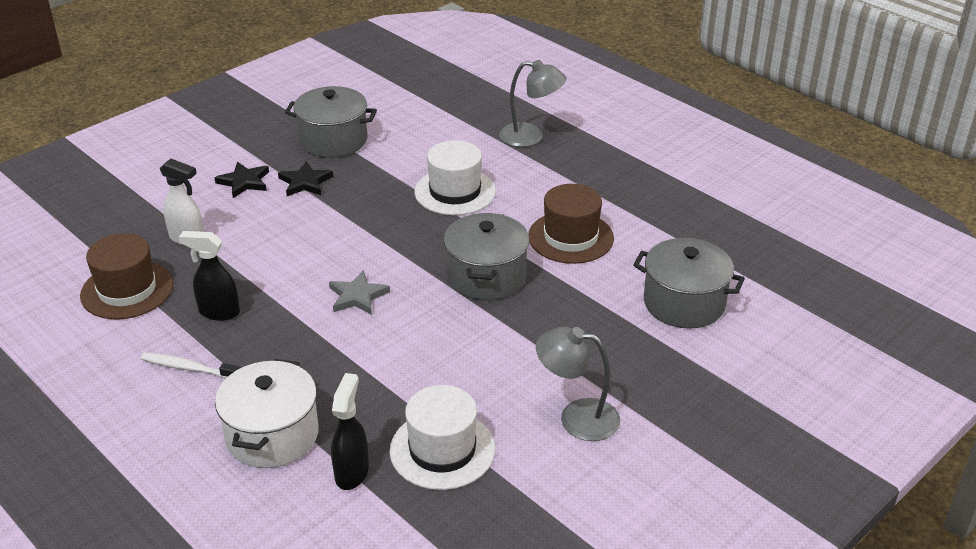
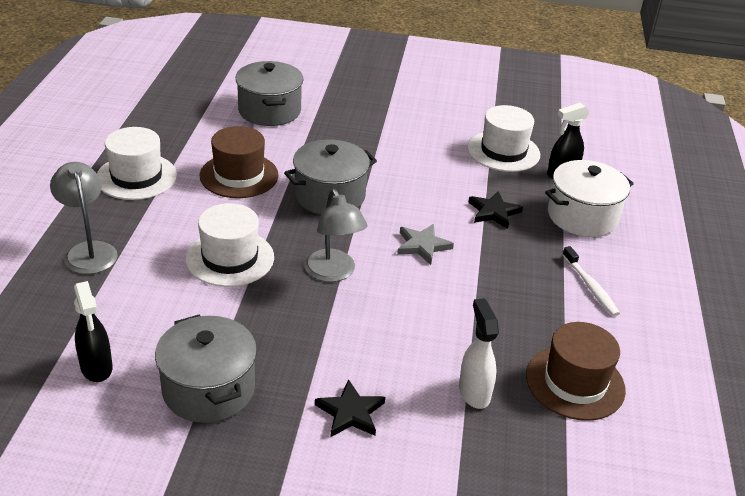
camera: 130 degrees left, 0 degrees up
(218, 312) = (526, 308): black spray bottle -> black spray bottle (96, 368)
(305, 182) = (307, 364): black star -> black star (494, 212)
(577, 417) = (419, 118): grey lamp -> grey lamp (333, 273)
(618, 184) = (136, 177): none -> white hat

